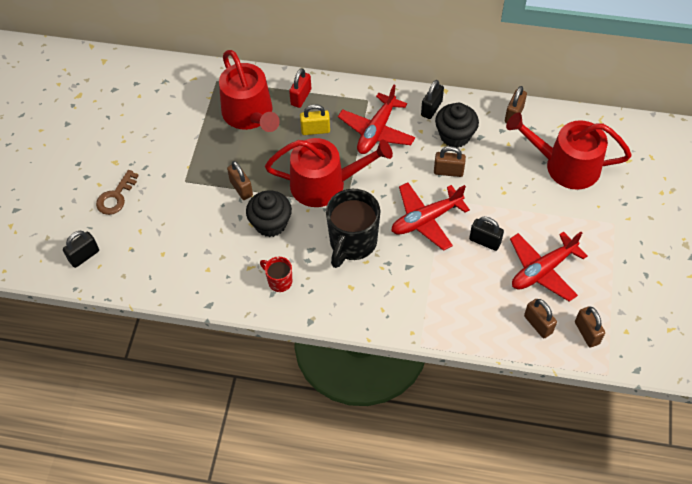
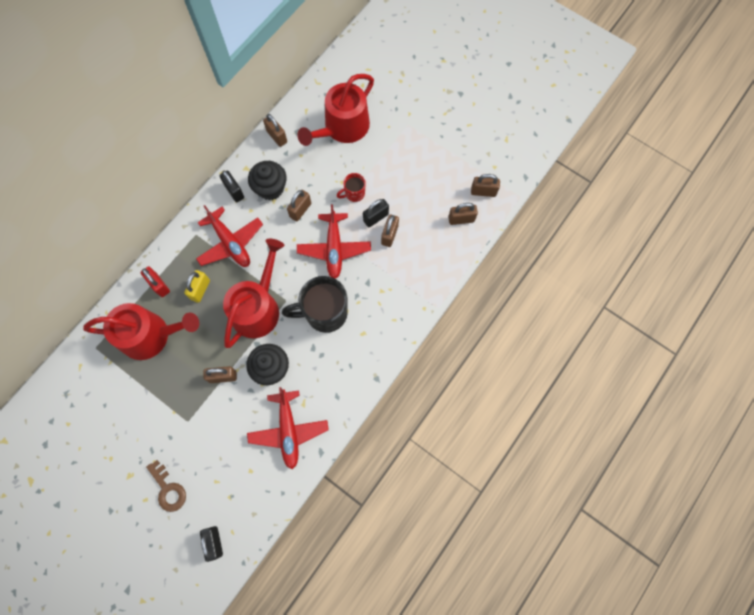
camera: 65 degrees left, 15 degrees up
(279, 281) = (328, 386): red mug -> red mug (354, 194)
(352, 243) = (324, 313): black mug -> black mug turned 120 degrees clockwise
(473, 263) = (389, 235): none -> brown padlock
(543, 270) = (420, 192): red plane -> red plane (288, 430)

